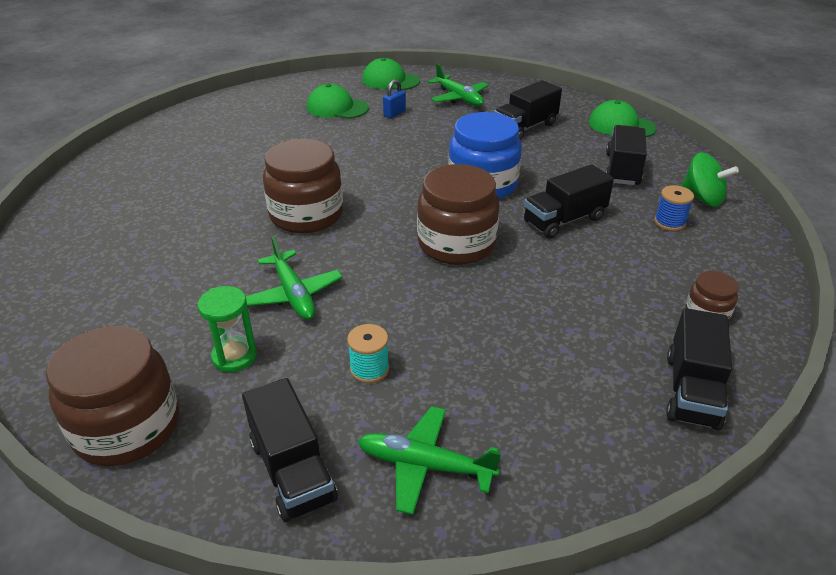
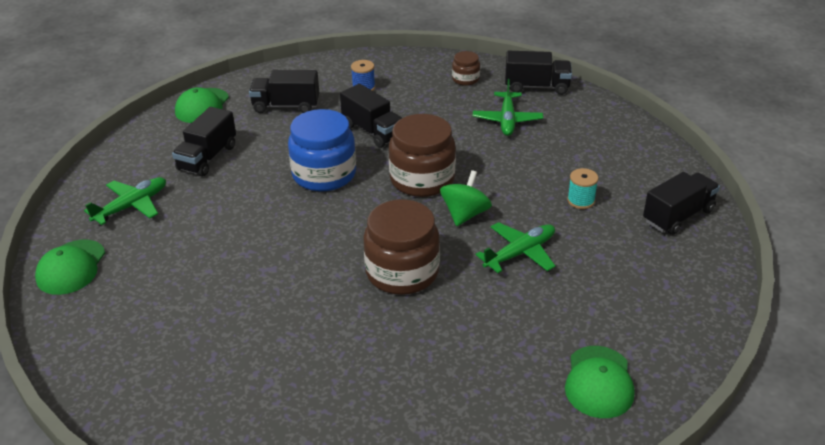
camera: 100 degrees left, 0 degrees up
(127, 427) = (694, 299): brown jar -> none
(234, 356) = (602, 266): green hourglass -> none
(337, 108) = (154, 300): green cap -> green cap (599, 382)
(394, 113) = (172, 249): blue padlock -> none
(425, 465) = (643, 169): green plane -> green plane (507, 120)
(525, 127) = (207, 158): black truck -> black truck turned 75 degrees clockwise
(702, 198) = (326, 74): green spinning top -> green spinning top (465, 214)

